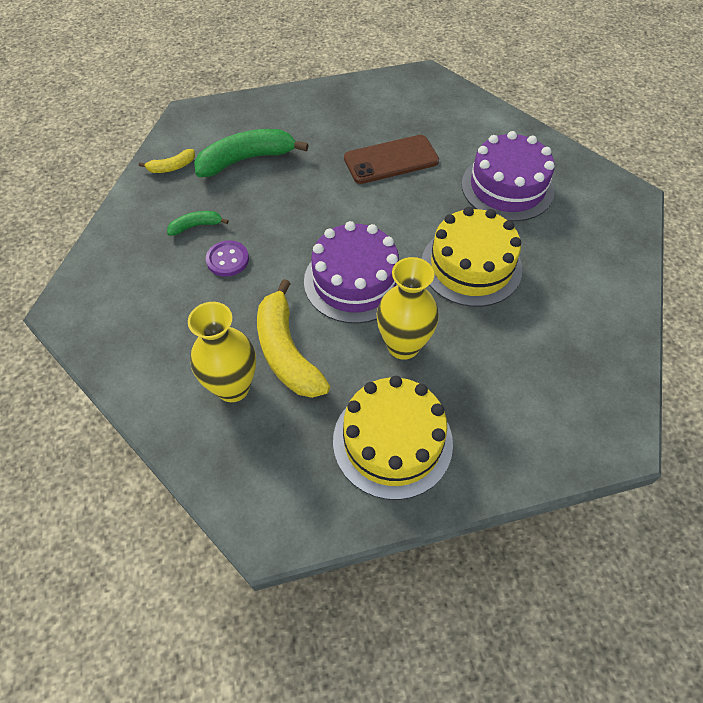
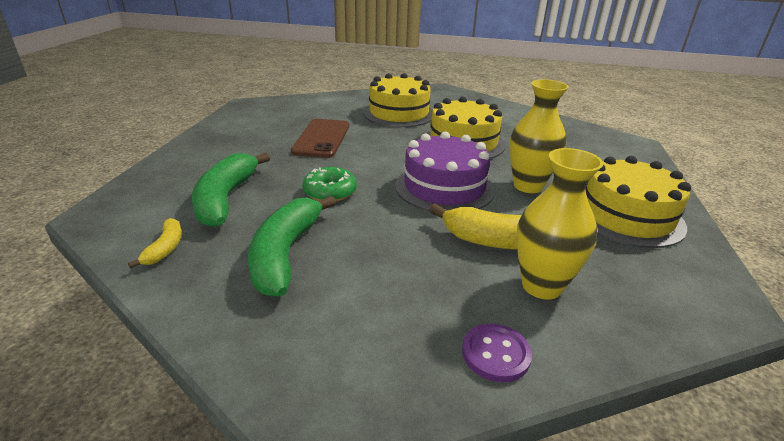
camera: 65 degrees left, 25 degrees down
(196, 226) = (285, 254): green banana -> green banana, size x2.04
(227, 260) = (358, 245): purple button -> purple button (495, 354)
(294, 210) = (330, 192): none -> green donut
(507, 187) = (399, 113): purple cake -> yellow cake

